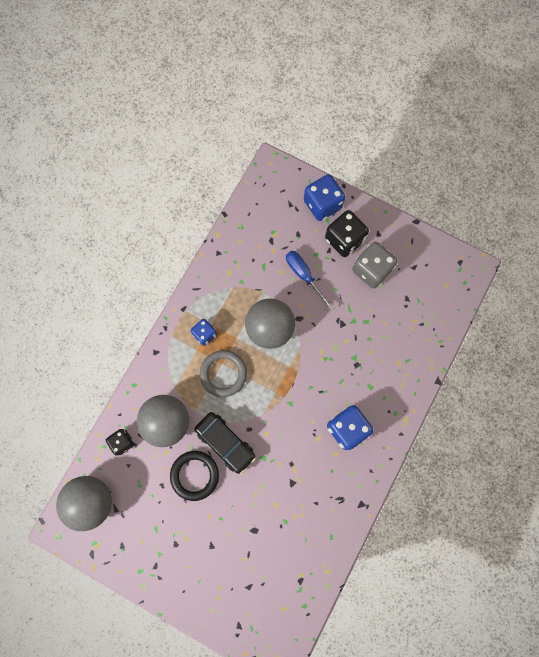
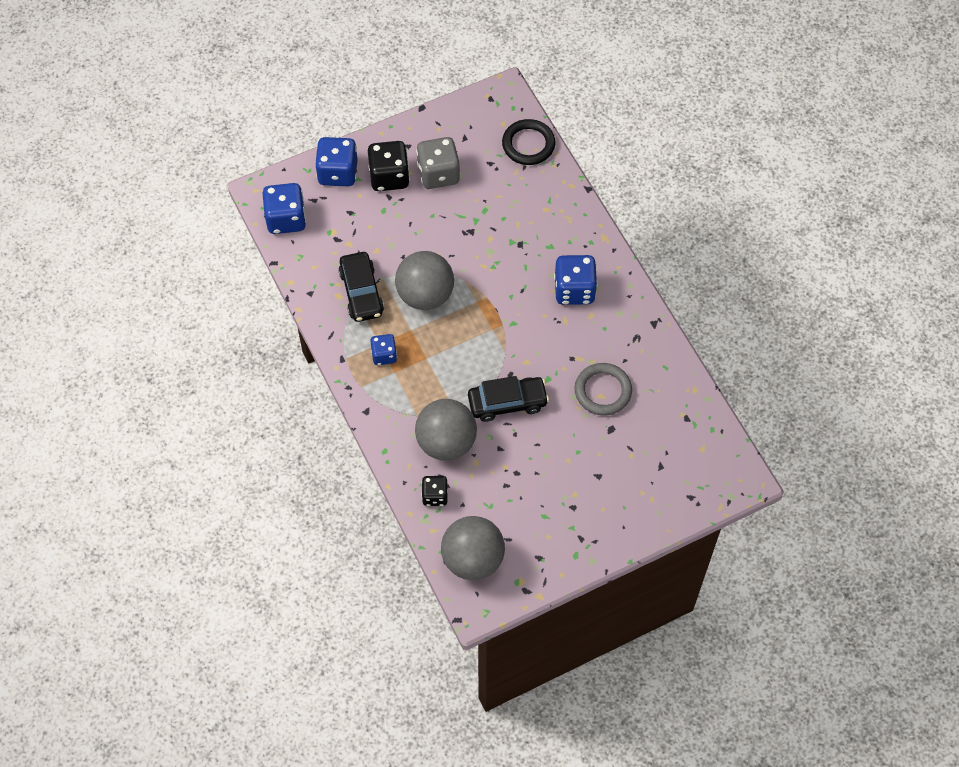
camera: 55 degrees left, 15 degrees down
(194, 475) = (518, 449): black ring -> black ring (528, 144)
(223, 374) = (437, 363): grey ring -> grey ring (603, 391)
(242, 285) = (361, 292): none -> black car
(262, 198) = (286, 219): none -> blue dice
(304, 276) = (397, 233): blue screwdriver -> none

